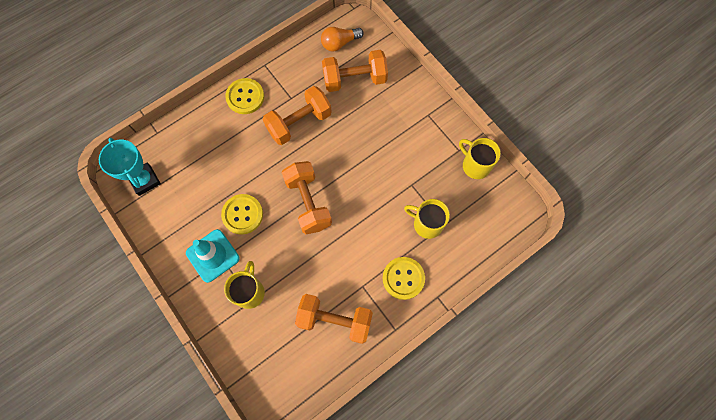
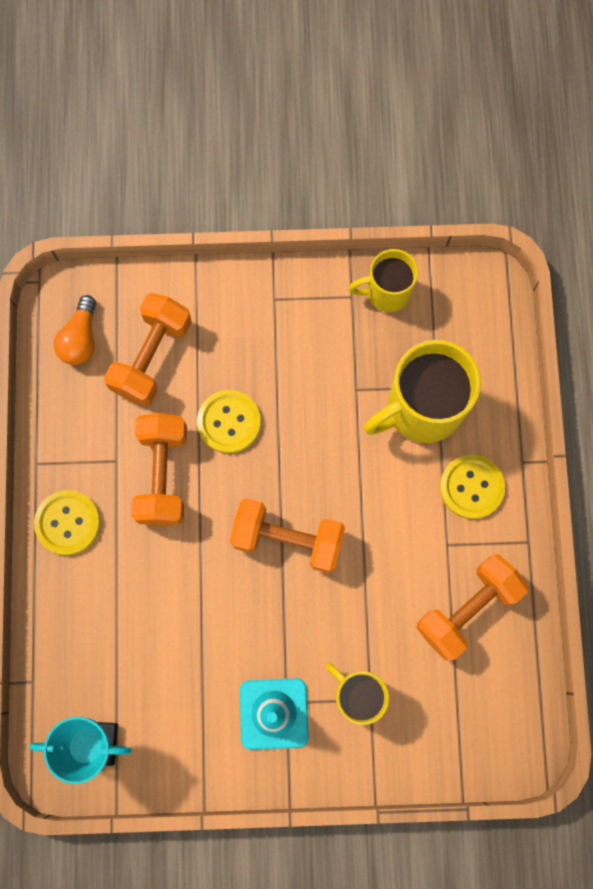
camera: 55 degrees left, 5 degrees up
(242, 214) = (243, 637): yellow button -> yellow button (229, 422)
(426, 224) = (421, 408): yellow mug -> yellow mug, size x1.68

